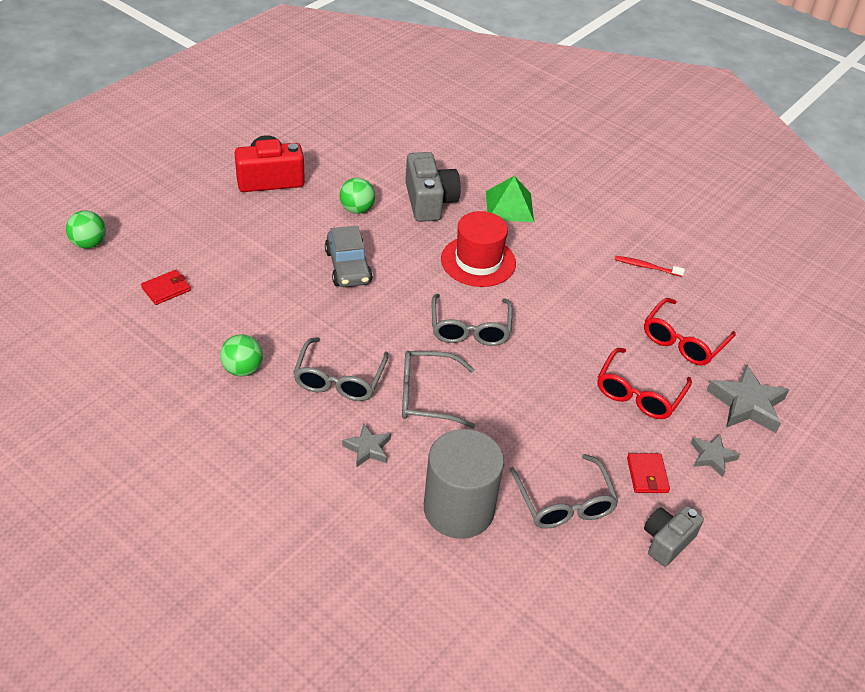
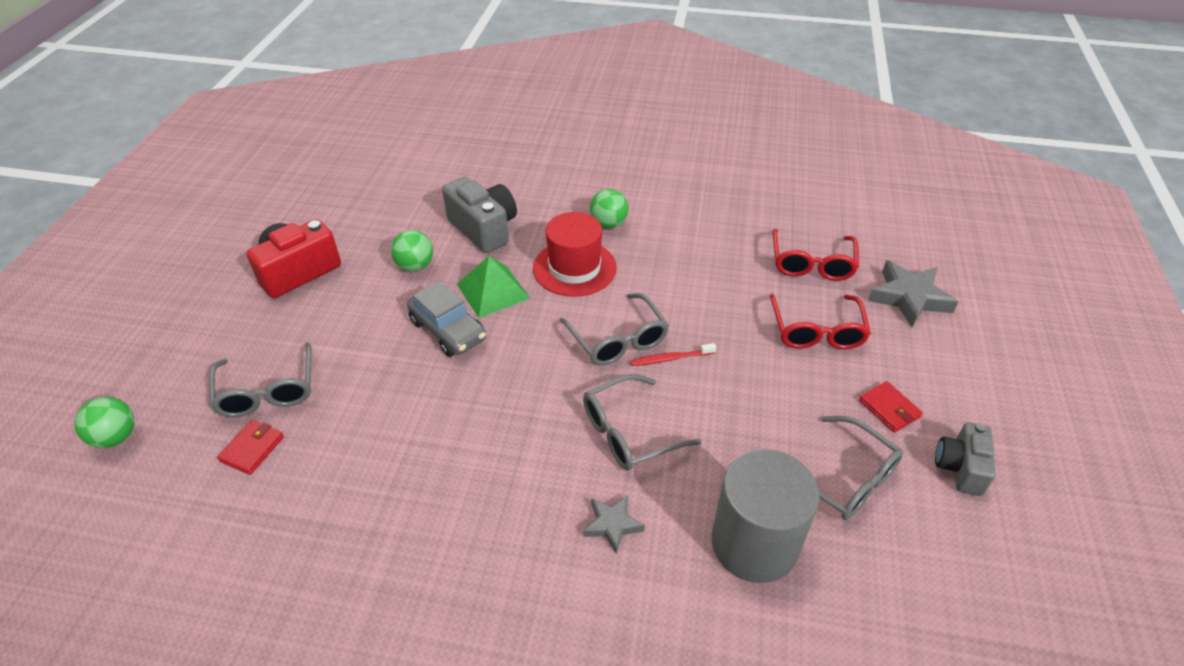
camera: 25 degrees left, 0 degrees up
(242, 369) = (408, 502): green ball -> green ball (608, 224)
(339, 379) = (525, 460): grey glasses -> grey glasses (267, 391)
(509, 206) = (564, 203): green pyramid -> green pyramid (493, 291)
(646, 267) = (726, 209): red toothbrush -> red toothbrush (670, 358)
(712, 457) = (924, 362): grey star -> none

